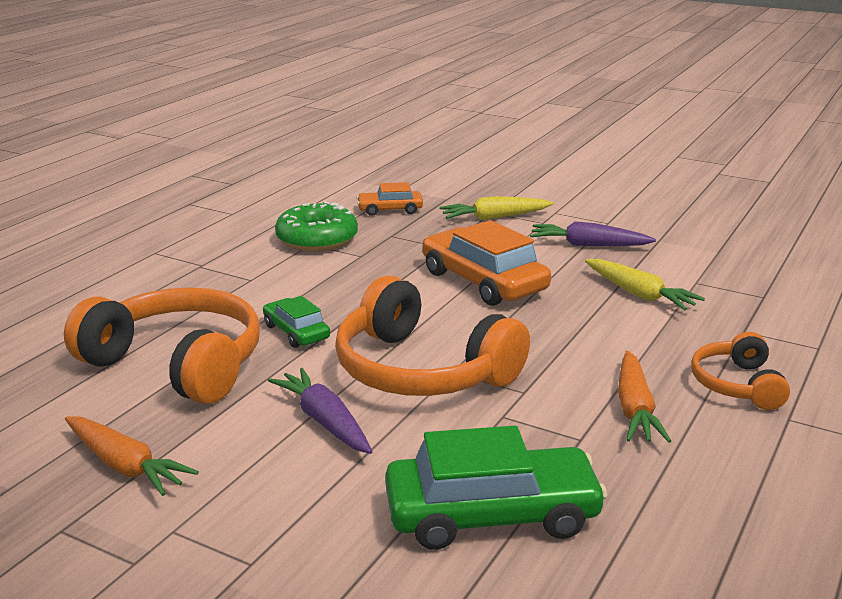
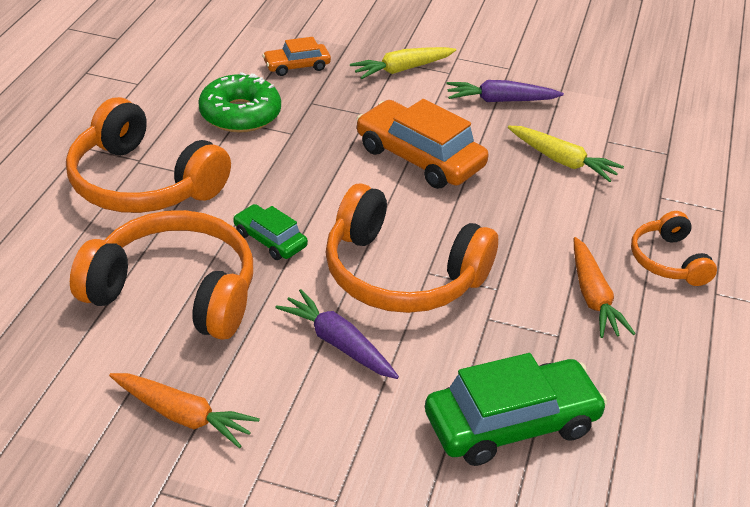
camera: 15 degrees left, 15 degrees up
(195, 281) = (143, 183): none -> orange headphones

